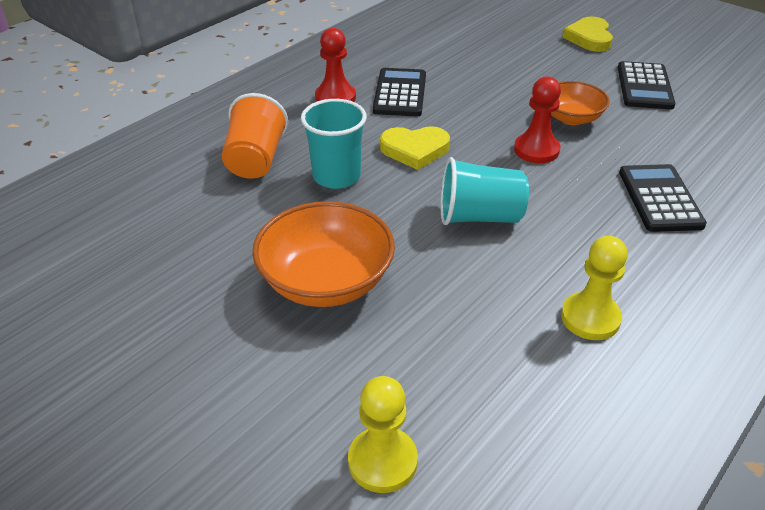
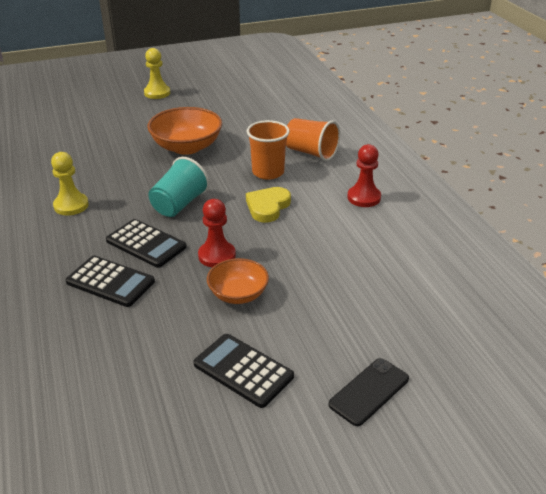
camera: 120 degrees right, 5 degrees down
(336, 176) = (268, 172): turquoise cup -> orange cup
(382, 461) = (83, 133): yellow pawn -> yellow pawn (157, 93)
(400, 93) = (347, 226): black calculator -> black calculator (146, 244)
(589, 38) = (369, 391): yellow heart -> black phone

